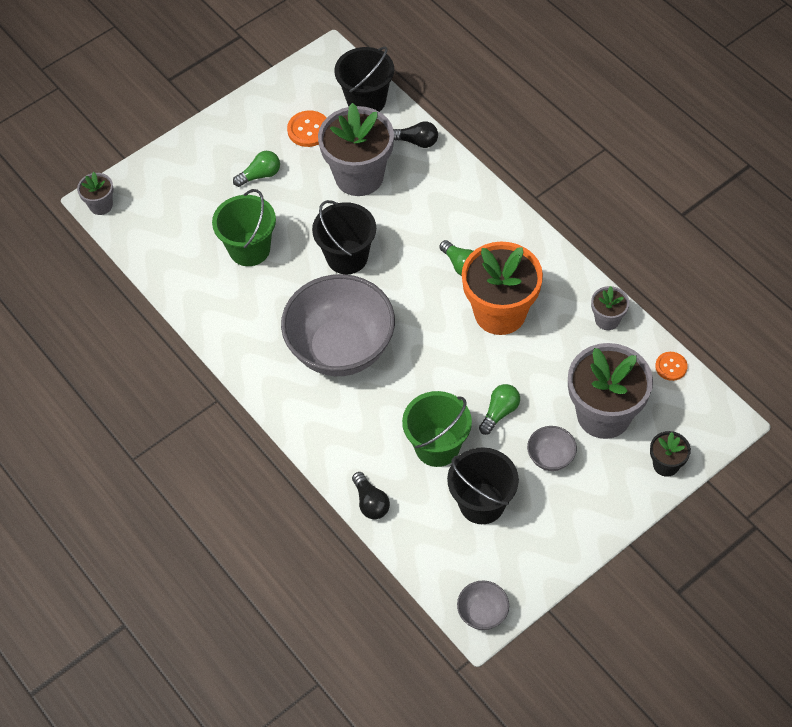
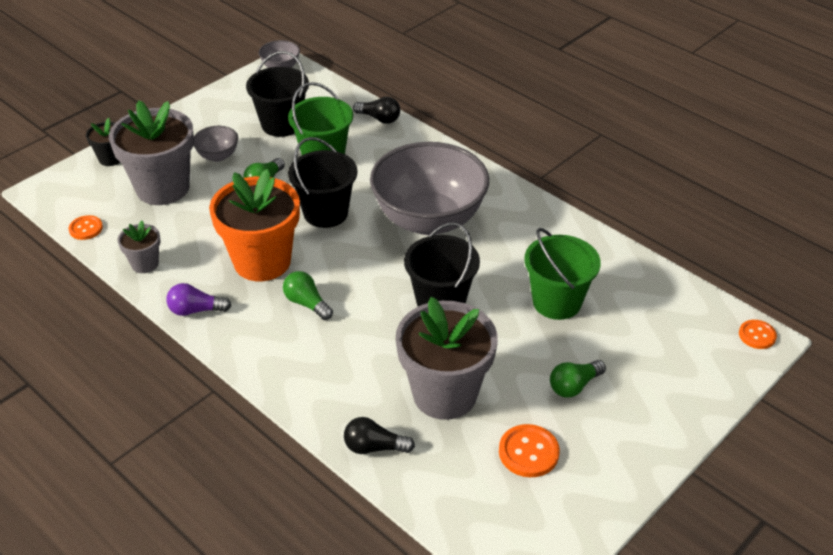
camera: 170 degrees right, 15 degrees down
(101, 205) = (757, 335): grey flower pot -> orange button
(366, 100) = (456, 504): black bucket -> black bucket (325, 213)
(370, 502) = (379, 118): black light bulb -> black light bulb turned 150 degrees clockwise
(556, 266) = (195, 310): none -> purple light bulb

